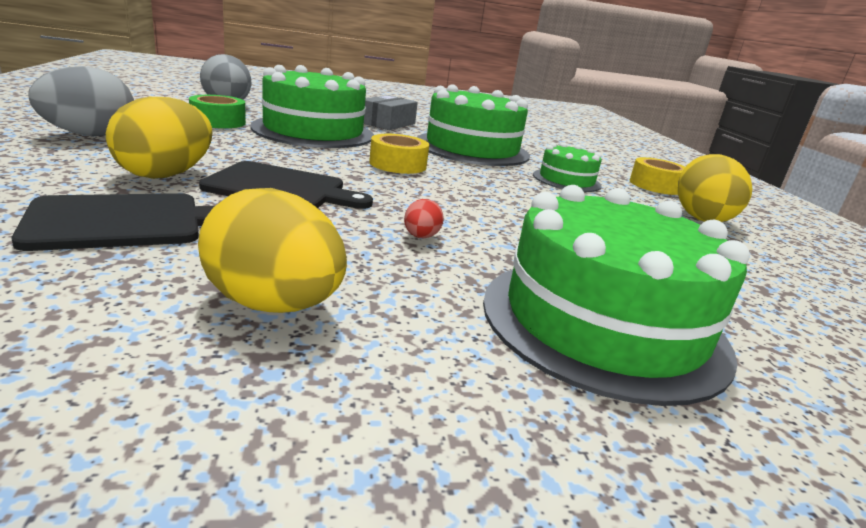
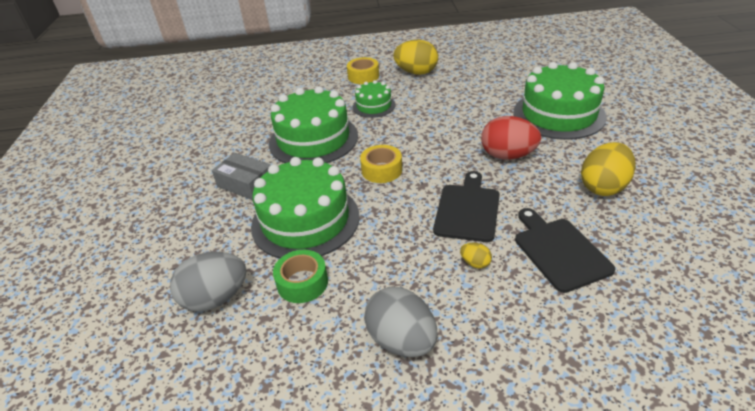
camera: 80 degrees left, 15 degrees up
(165, 175) = (475, 263): yellow egg -> yellow egg, size x0.45
(421, 237) = (507, 156): red egg -> red egg, size x2.21

